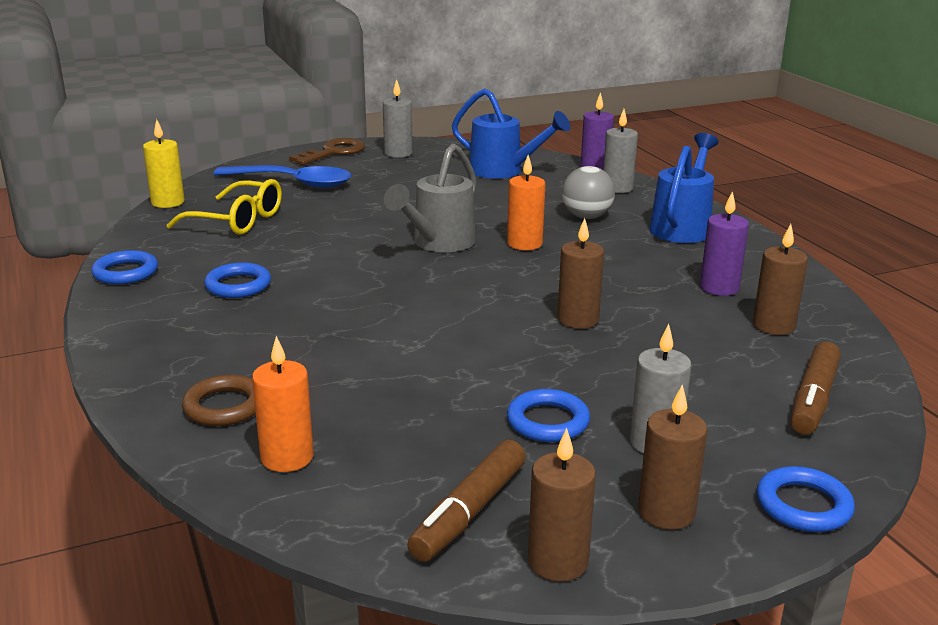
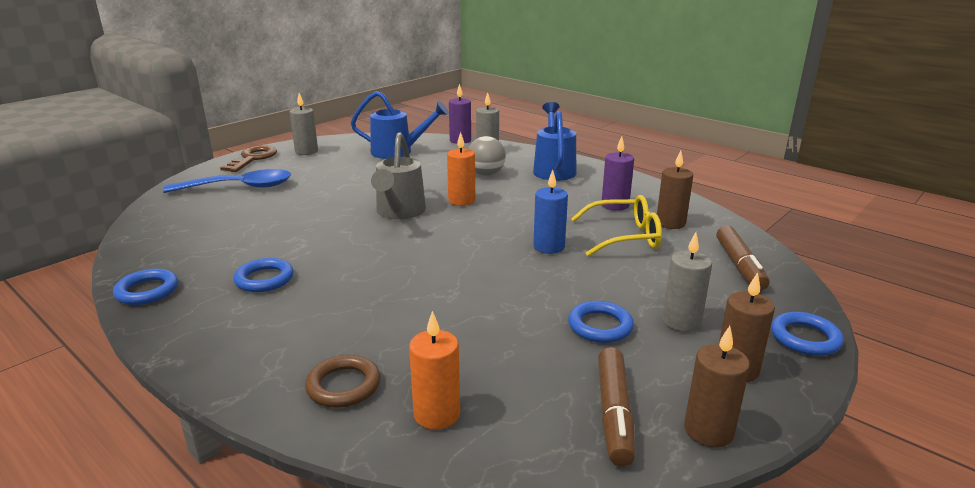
camera: 25 degrees left, 0 degrees up
(168, 202) = (137, 222): yellow candle -> none
(236, 220) = (215, 226): yellow glasses -> yellow glasses (623, 237)
(578, 319) = (549, 247): brown candle -> blue candle

